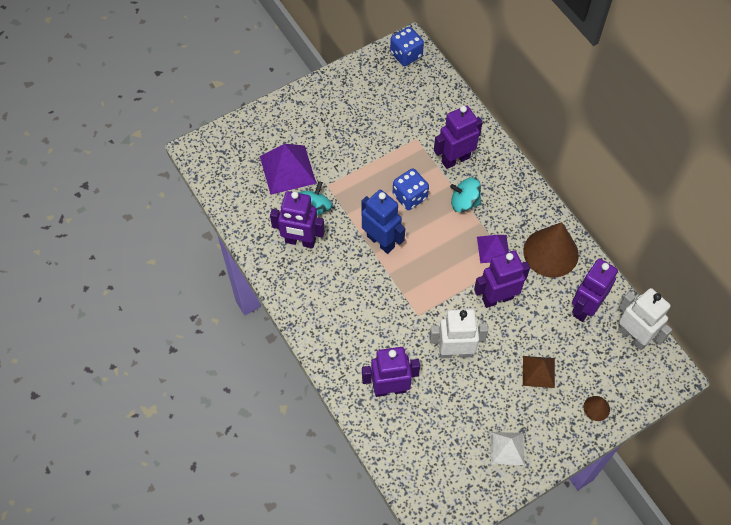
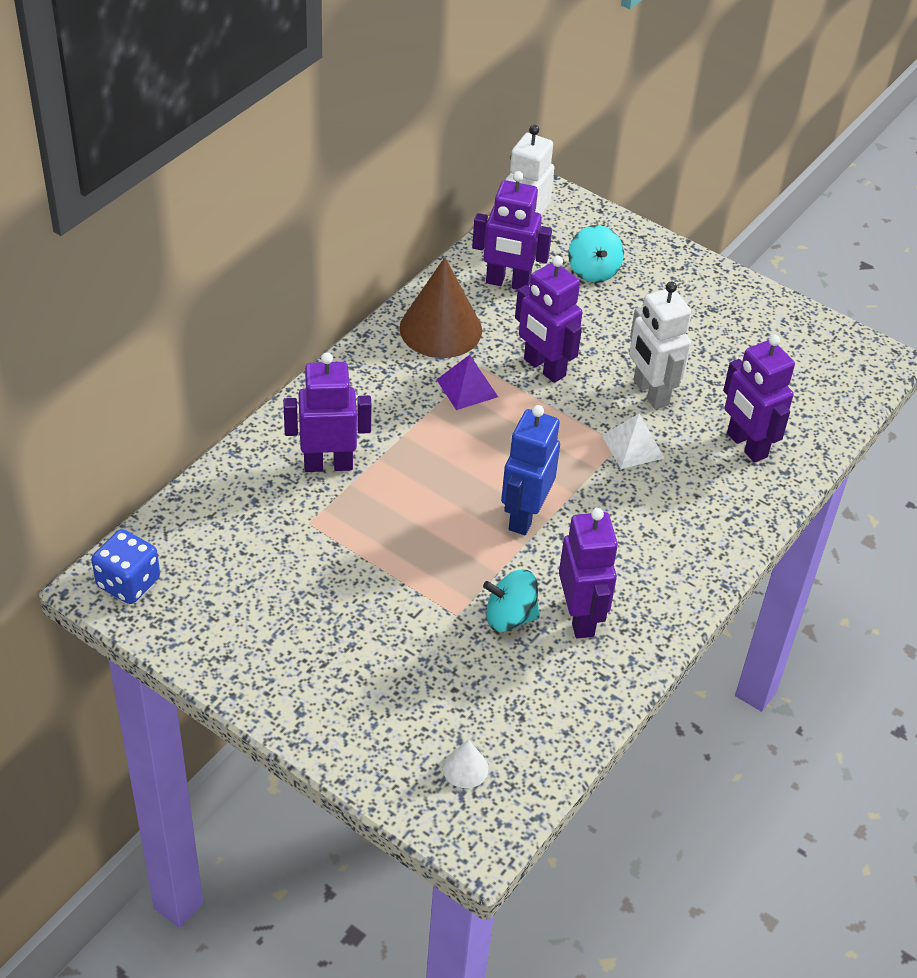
camera: 115 degrees left, 15 degrees down
(236, 157) = (465, 768): none -> white cone
(288, 169) = (453, 680): purple pyramid -> none
(410, 196) = (425, 502): blue dice -> none
(455, 159) = (328, 464): purple robot -> purple robot turned 135 degrees clockwise
(464, 202) = (403, 436): turquoise spinning top -> turquoise spinning top (593, 271)
(507, 448) = (745, 317): white pyramid -> white pyramid (632, 446)
(538, 371) = (625, 309): brown pyramid -> none
(596, 408) = (640, 251): brown cone -> none

